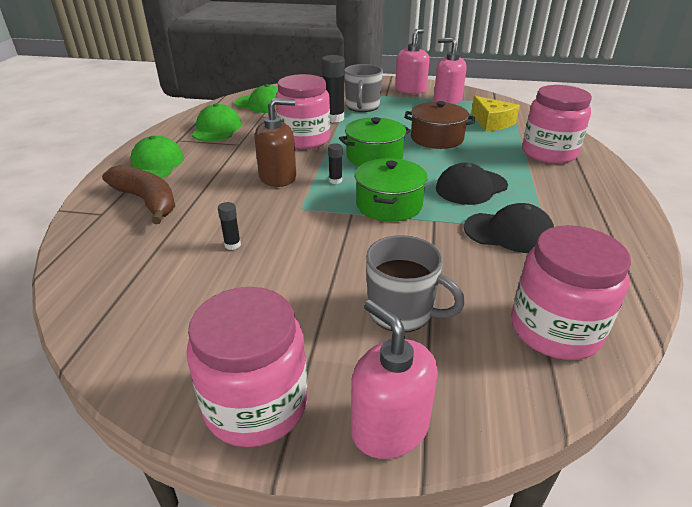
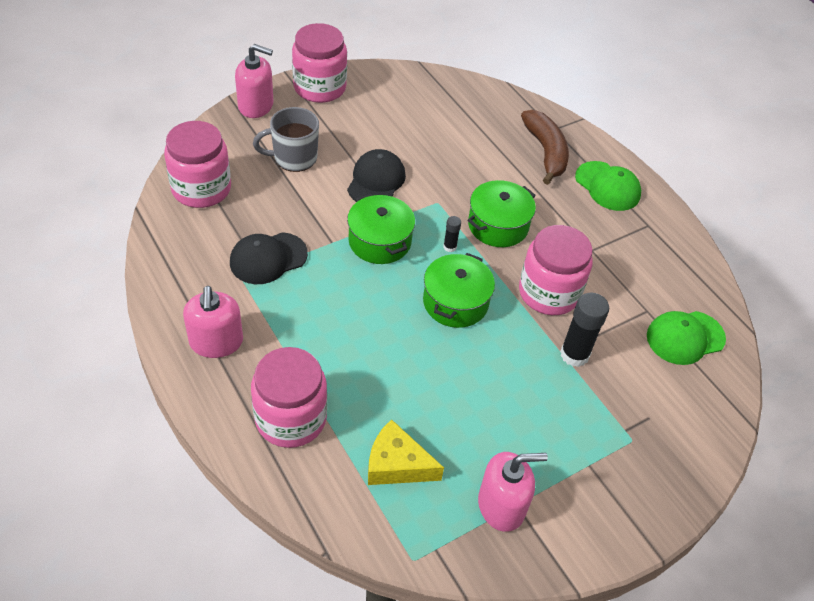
camera: 135 degrees right, 15 degrees up
(147, 201) = (546, 152): brown banana -> brown banana turned 105 degrees counterclockwise
(217, 129) = (647, 261): green cap -> none
(232, 245) = (439, 150): black glue stick -> none
(278, 177) = (498, 225): brown soap dispenser -> green pot
(362, 107) = (578, 406): grey mug -> none
(410, 89) = (580, 512): pink soap dispenser -> pink soap dispenser (216, 342)
(437, 138) = (428, 378): brown pot -> none
(471, 187) = (332, 302): black cap -> black cap (376, 181)

